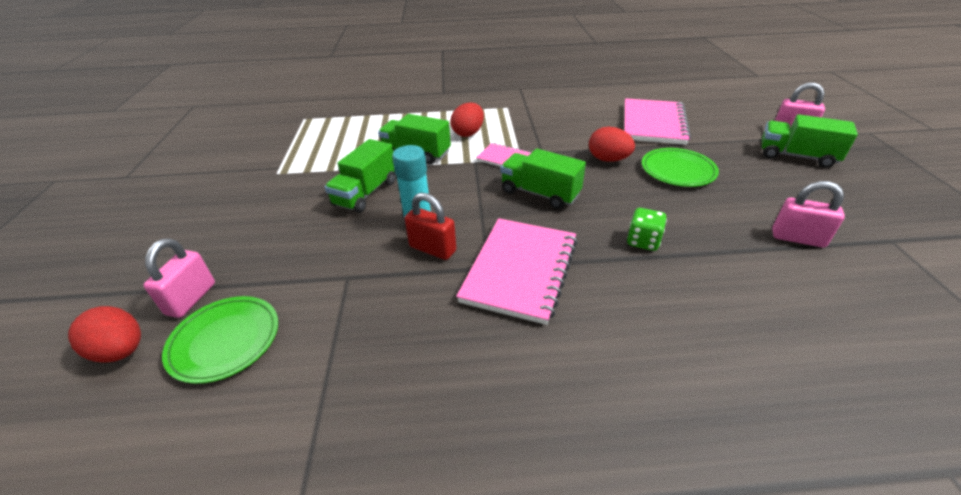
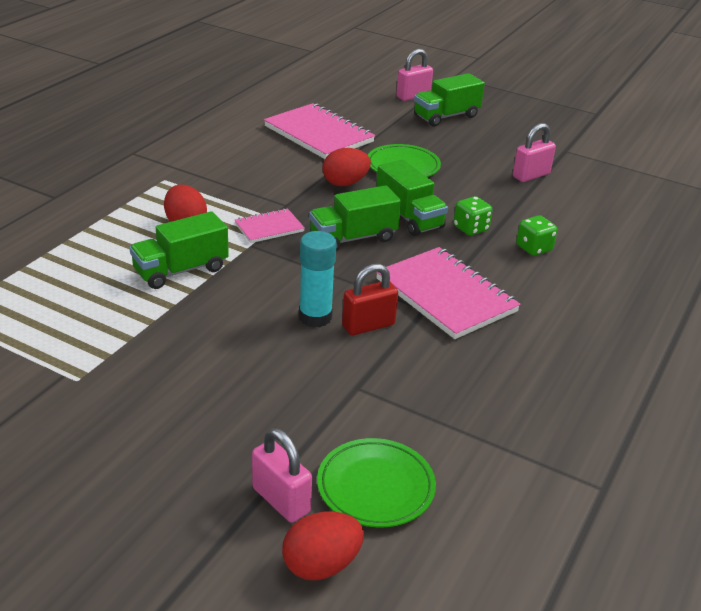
camera: 60 degrees left, 5 degrees down
(366, 193) = (220, 330): green truck -> green truck (409, 217)
(671, 293) = (534, 248): none -> green dice

